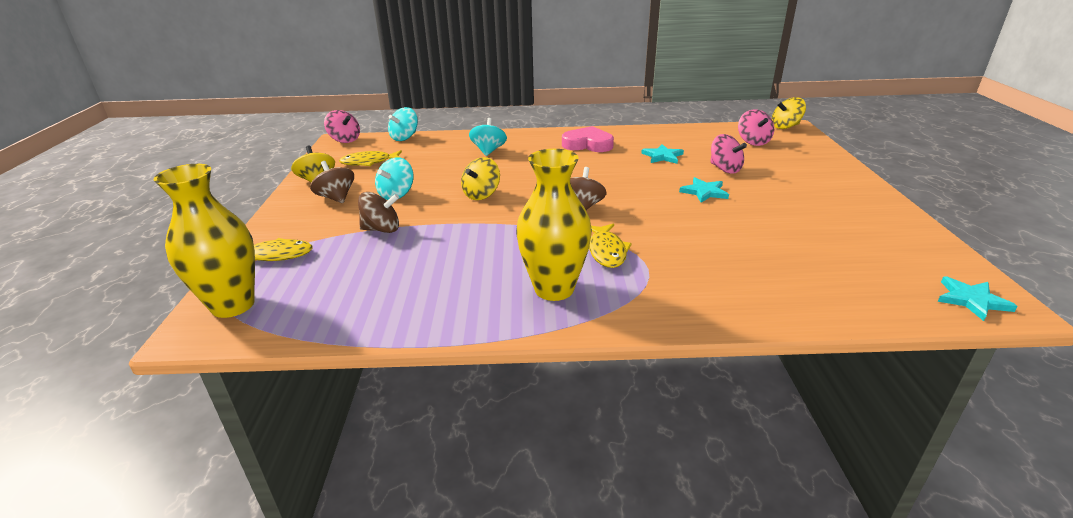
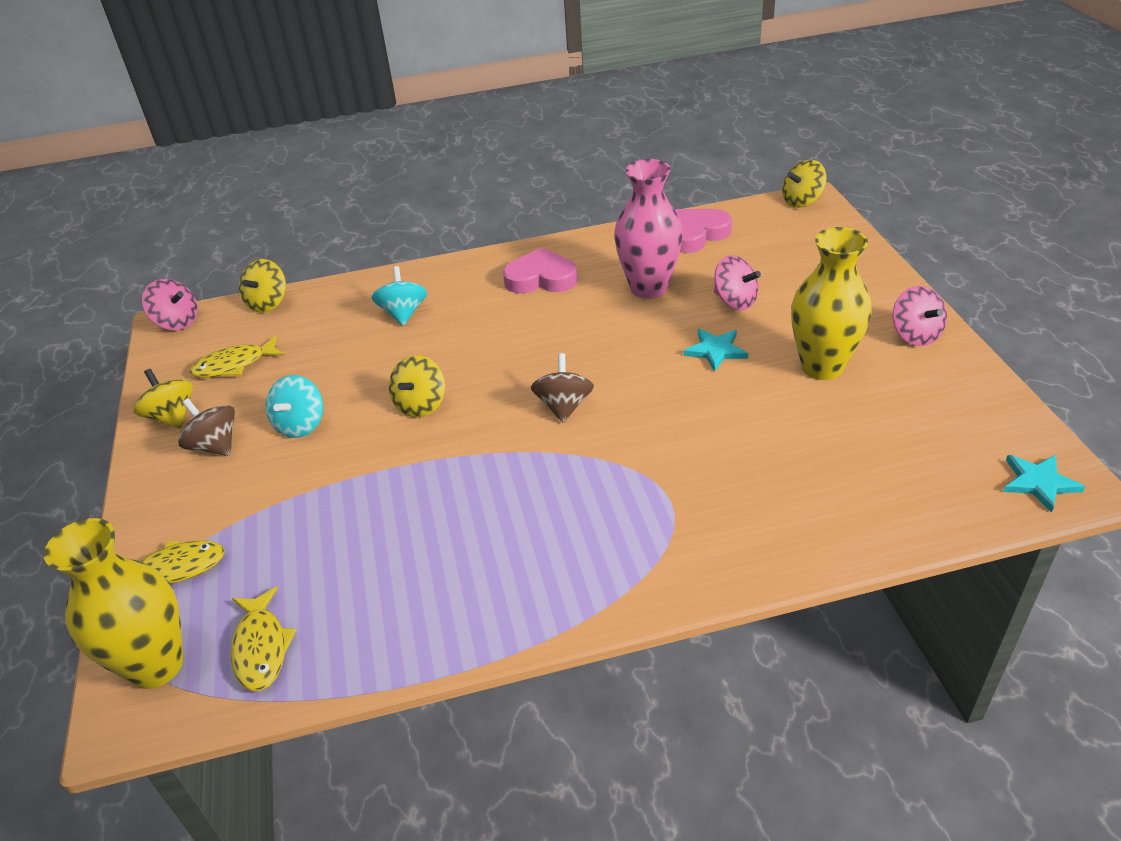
camera: 10 degrees left, 10 degrees up
(382, 229) = (304, 495): brown spinning top -> none
(404, 137) = (268, 303): turquoise spinning top -> yellow spinning top
(554, 289) = (564, 557): yellow vase -> yellow vase (822, 367)
(606, 251) = (613, 481): yellow fish -> yellow fish (261, 647)
(662, 156) = (648, 288): turquoise star -> pink vase
(704, 135) = (696, 234): none -> pink heart
(753, 142) = (763, 239): pink spinning top -> pink spinning top (915, 335)

